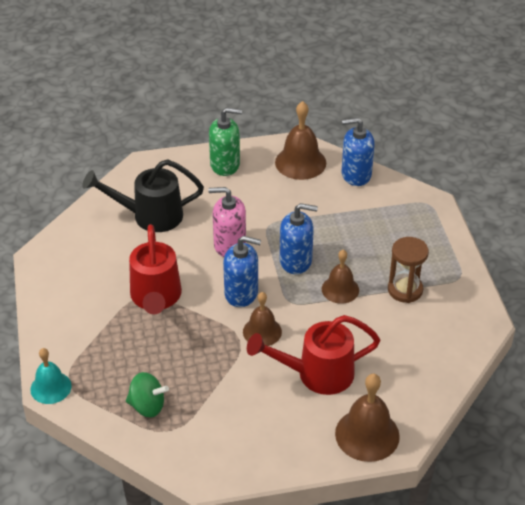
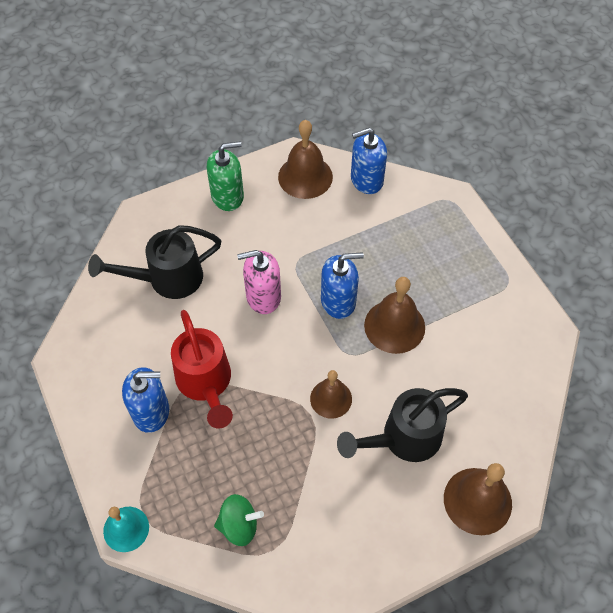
camera: 15 degrees left, 15 degrees up
(241, 293) = (294, 355): blue soap dispenser -> blue soap dispenser (151, 412)
(317, 374) = (404, 438): red watering can -> black watering can
(340, 289) = (394, 326): brown bell -> brown bell, size x1.52
(405, 290) = (459, 311): brown hourglass -> none

